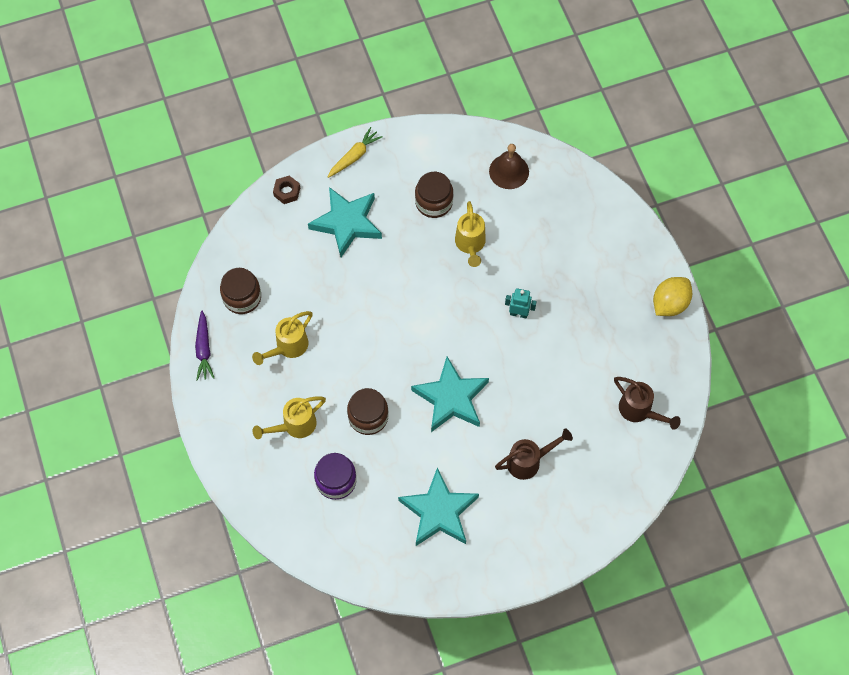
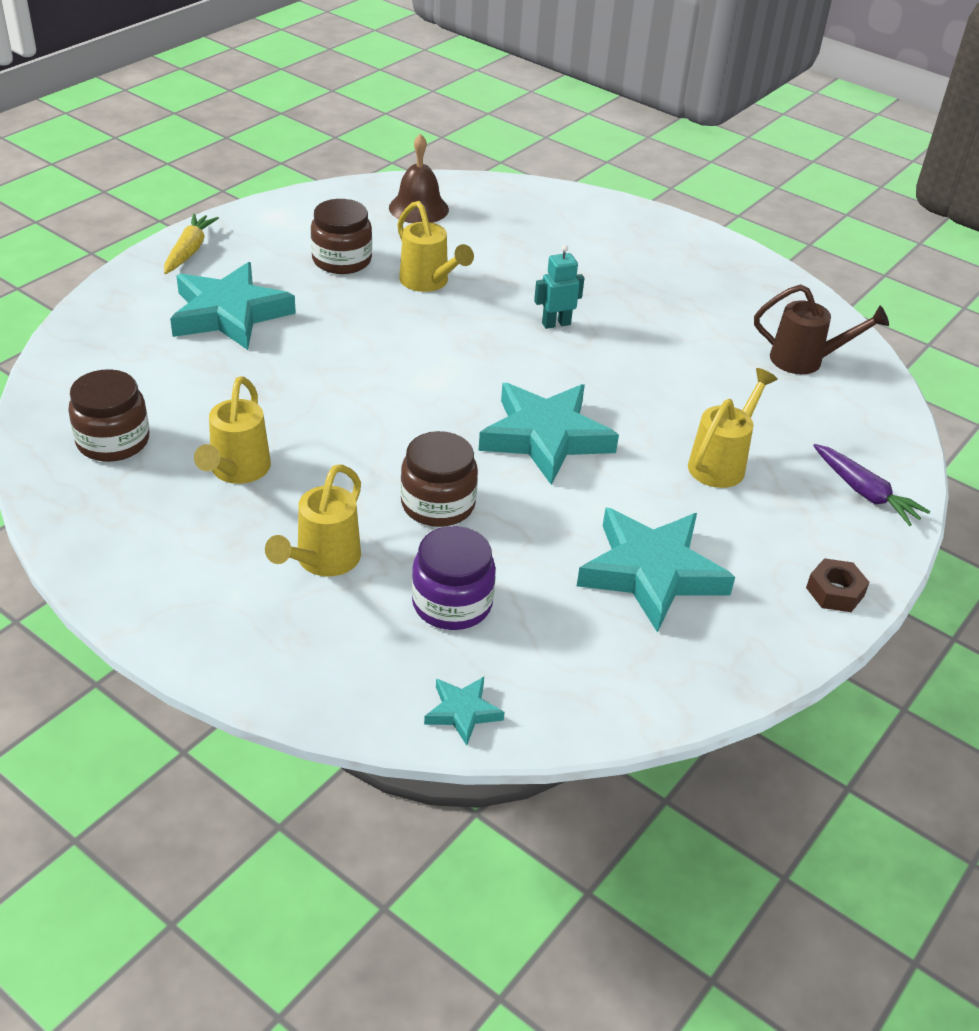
camera: 35 degrees left, 25 degrees down
(204, 349) = (84, 525): purple carrot -> purple carrot (864, 492)
(287, 192) = (108, 310): brown nut -> brown nut (835, 592)
(303, 541) = (462, 712): none -> turquoise star
(529, 461) = (721, 463): brown watering can -> yellow watering can
(669, 304) = (731, 257): yellow lemon -> none

